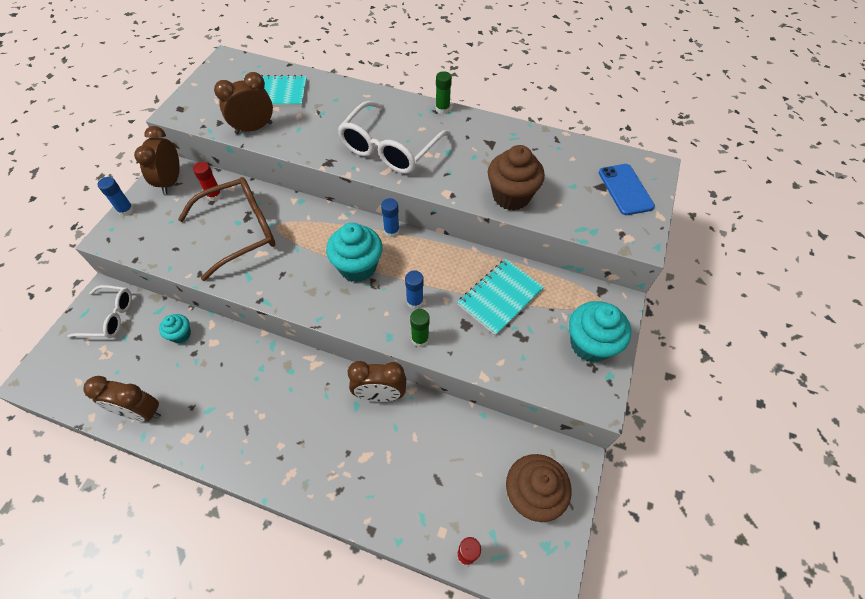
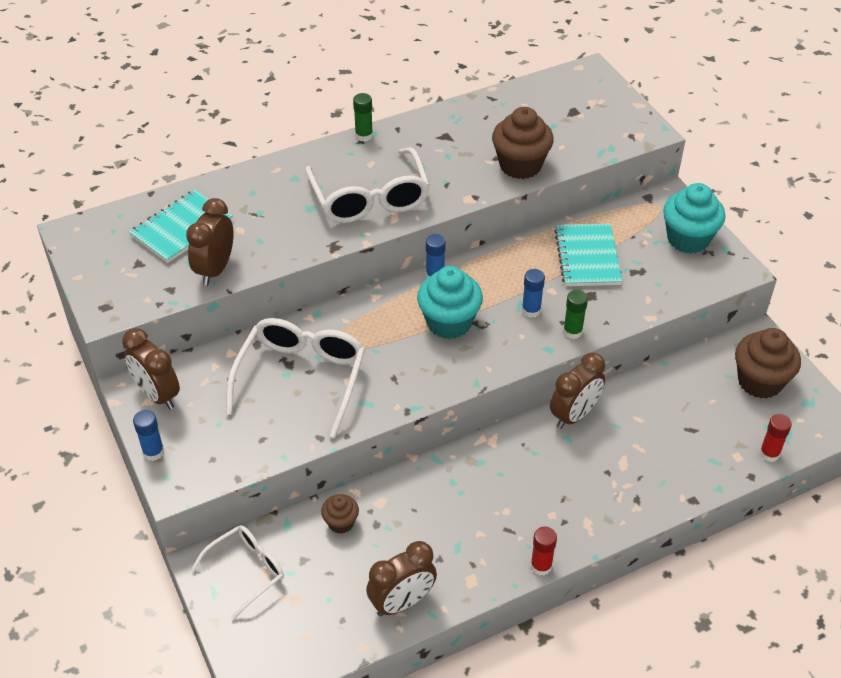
camera: 45 degrees left, 10 degrees down
(181, 334) = (341, 523): turquoise cupcake -> brown cupcake
(214, 195) = (224, 371): red glue stick -> red glue stick (541, 566)
(240, 231) = (301, 378): brown glasses -> white glasses
(625, 189) = (592, 102): blue phone -> none

